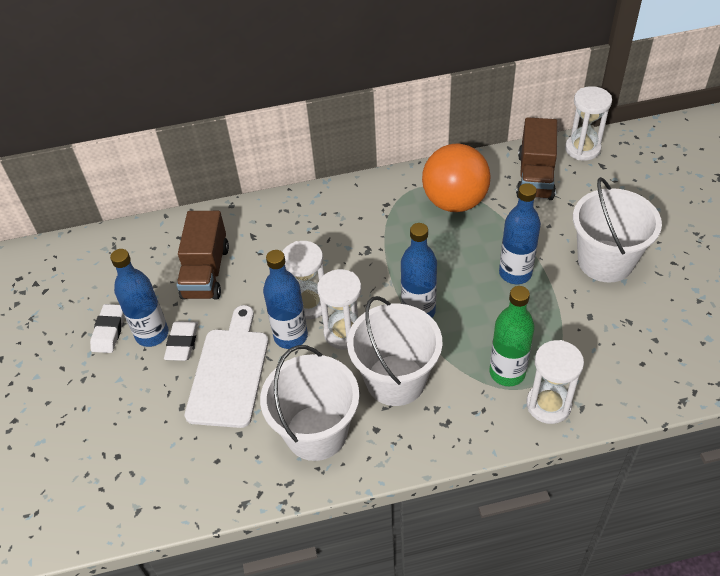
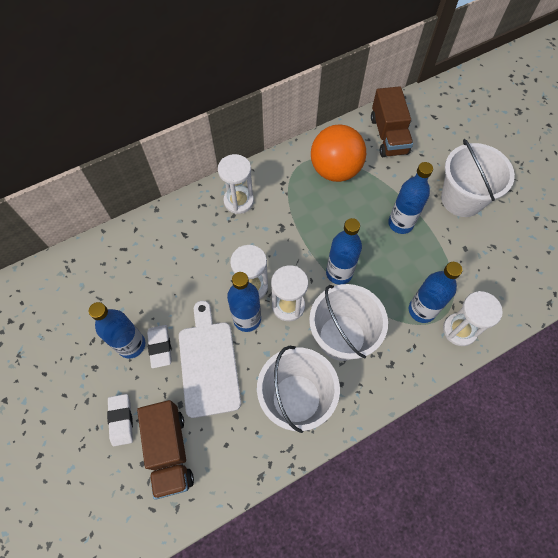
camera: 20 degrees left, 15 degrees up
(109, 331) = (93, 351): white eraser -> white eraser (121, 420)
(206, 272) = (157, 276): brown truck -> brown truck (170, 451)
(507, 372) = (421, 310): green bottle -> blue bottle
(582, 149) = (415, 104): white hourglass -> white hourglass (238, 201)

